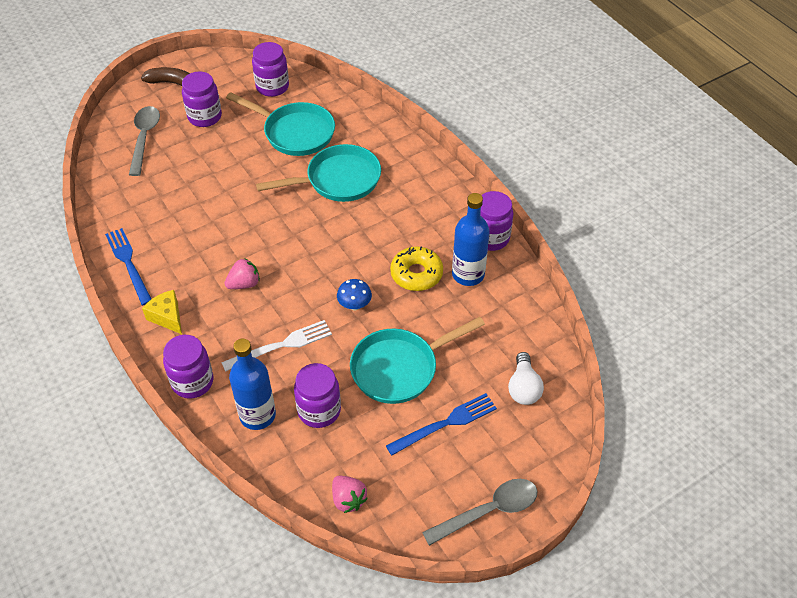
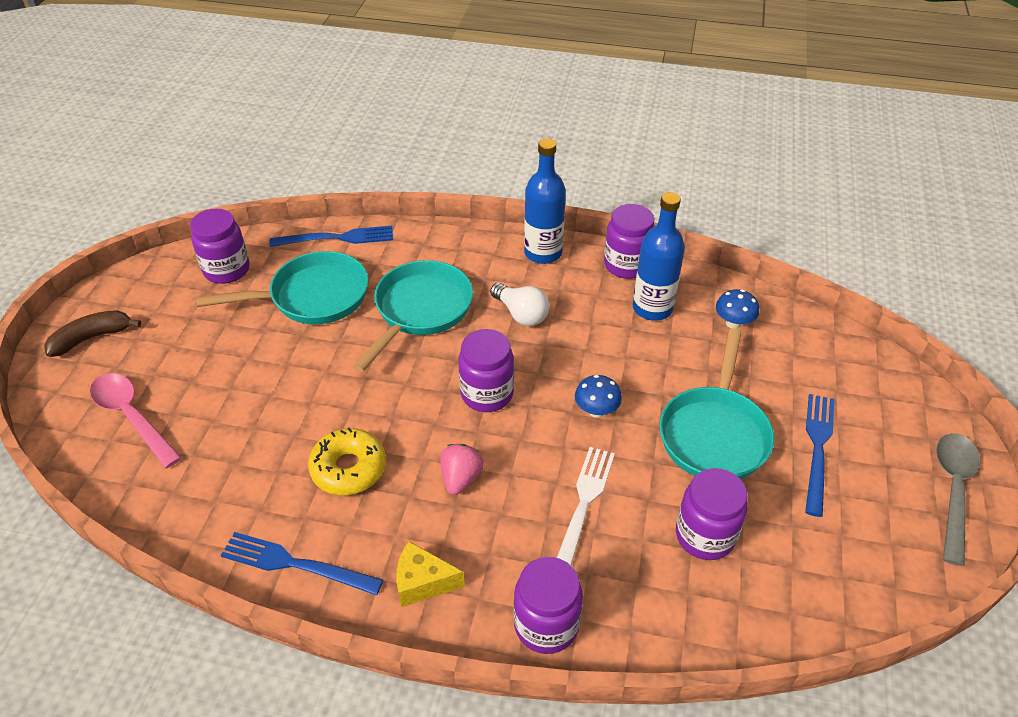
camera: 45 degrees left, 5 degrees down
(144, 138) = (132, 417): grey spoon -> pink spoon
(205, 117) = (183, 346): purple jar -> purple jar (487, 394)
(257, 415) = (657, 595): blue bottle -> blue bottle (543, 253)
(348, 499) = (847, 593): pink strawberry -> none
(349, 106) = (337, 238): none -> blue fork
(416, 274) = (610, 340): yellow donut -> yellow donut (348, 468)
(504, 320) = (733, 323): none -> blue mushroom
(523, 388) = (826, 365): white light bulb -> white light bulb (521, 314)

